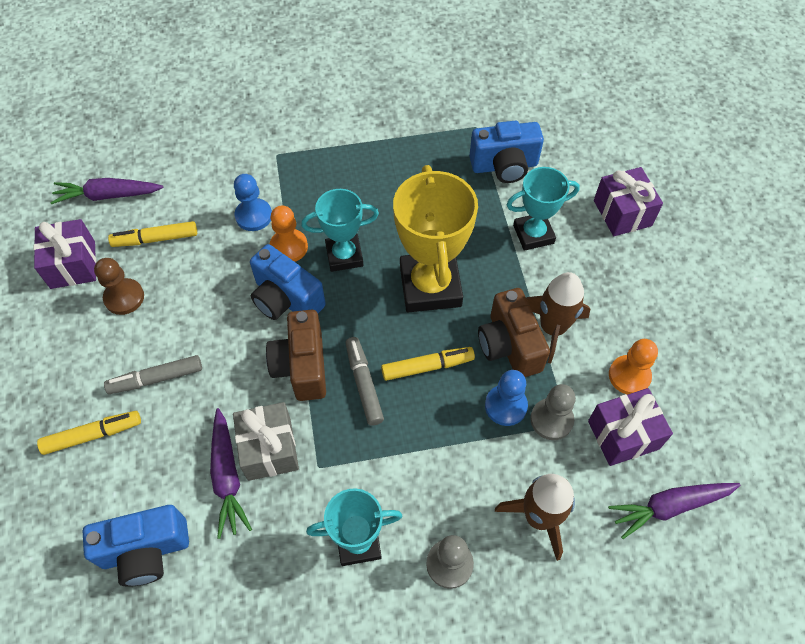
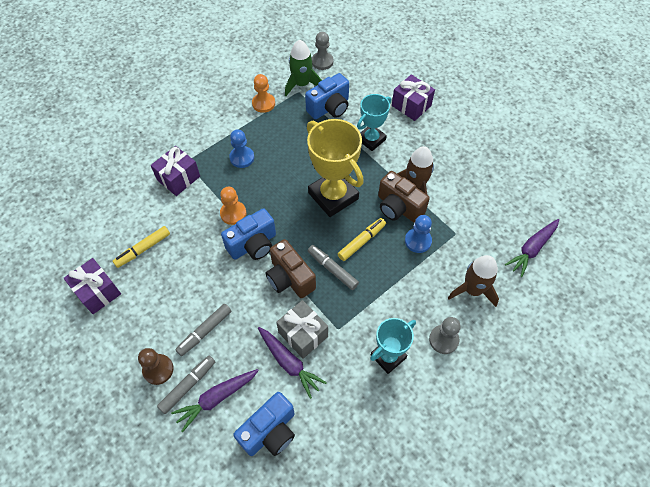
camera: 30 degrees left, 0 degrees up
(92, 435) = (188, 386): yellow marker -> grey marker
(108, 196) = (90, 238): purple carrot -> purple carrot (216, 398)
(124, 297) = (148, 294): brown pawn -> brown pawn (158, 369)
(253, 216) = (198, 205): blue pawn -> blue pawn (242, 158)
(286, 299) = (253, 245): blue camera -> blue camera turned 45 degrees counterclockwise
(344, 256) = (271, 202): turquoise trophy -> none
(487, 119) = (301, 84): none -> green rocket
(551, 420) = (446, 236): grey pawn -> grey pawn (322, 62)
(623, 435) = (487, 224): purple gift -> purple gift (178, 178)
(629, 376) = (470, 192): orange pawn -> orange pawn (263, 103)

